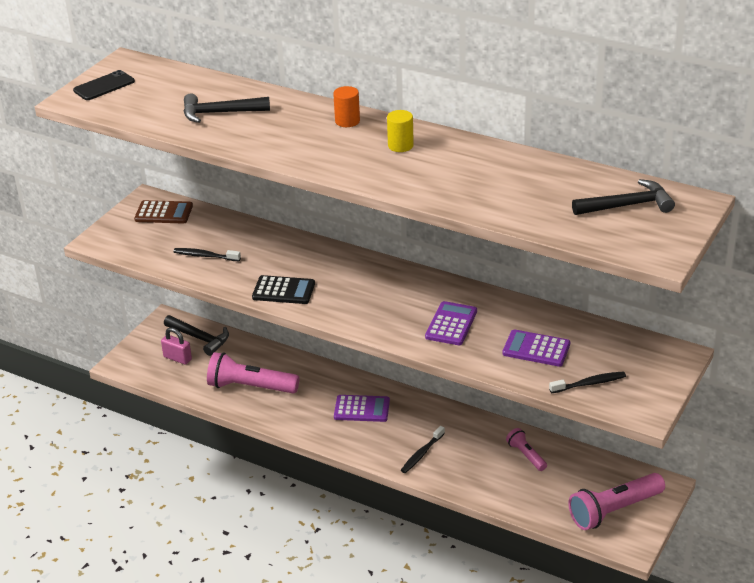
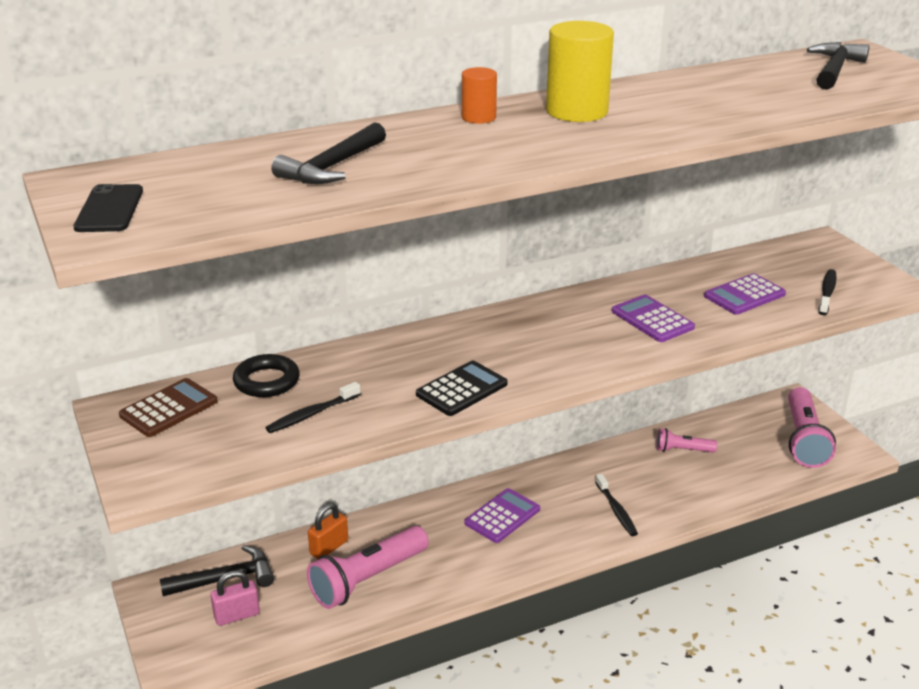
camera: 55 degrees left, 5 degrees down
(220, 227) = (266, 381): none -> black ring
(262, 358) = (329, 547): none -> orange padlock
(400, 146) = (577, 111): yellow cylinder -> yellow cylinder, size x1.81

